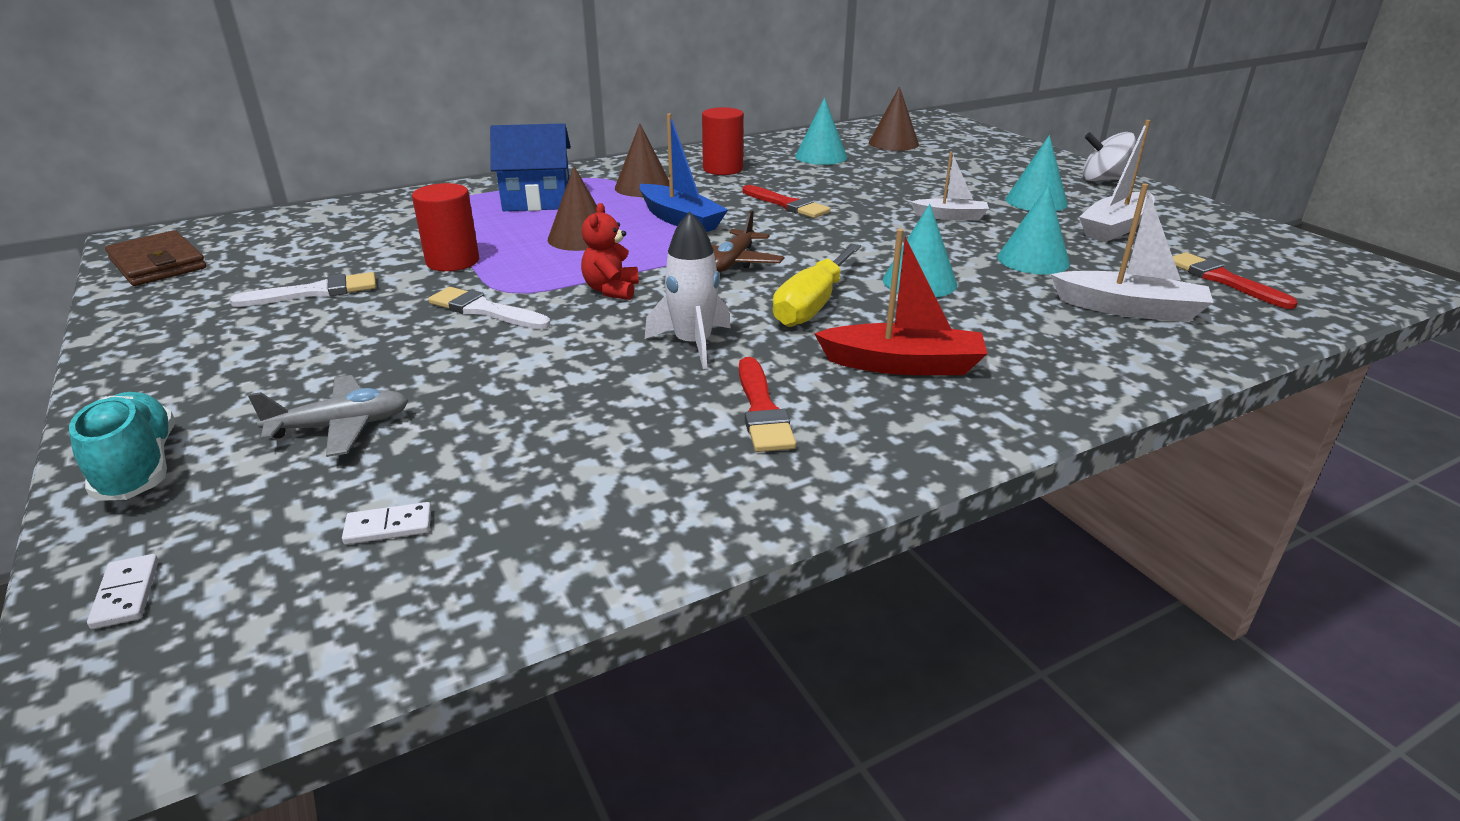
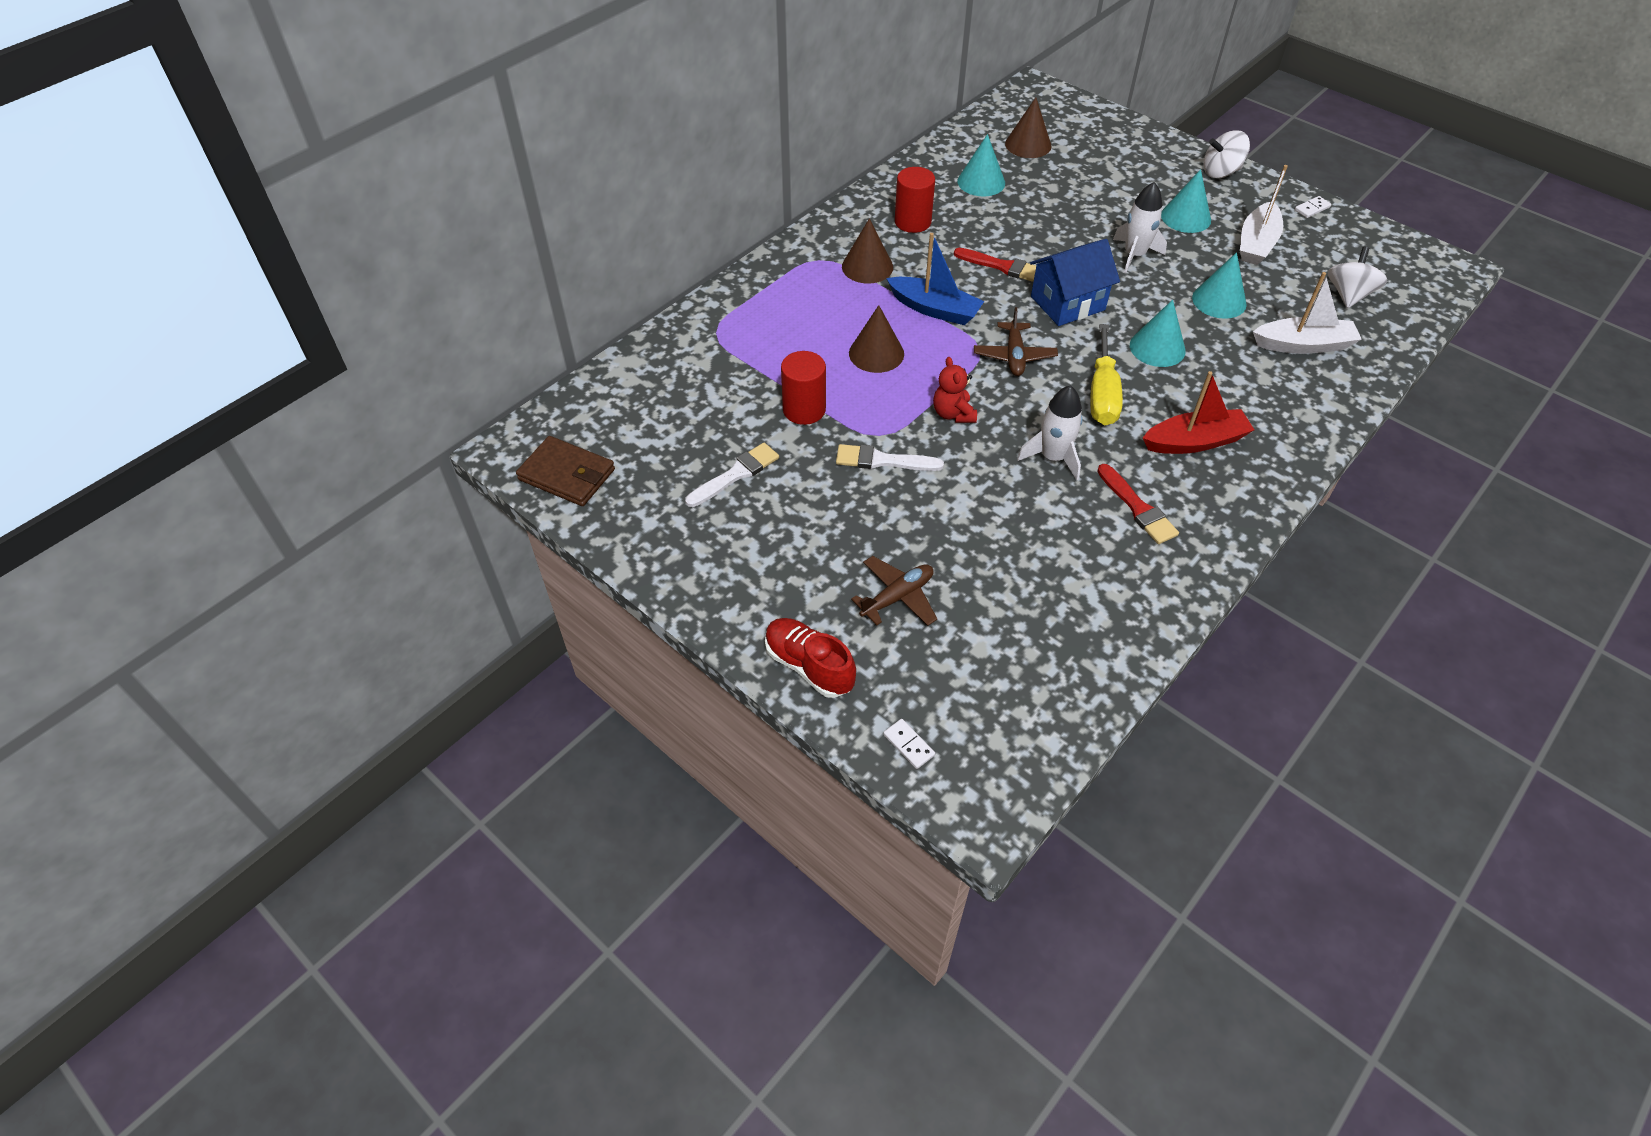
camera: 20 degrees left, 20 degrees up
(138, 467) = (809, 666): turquoise shoe -> red shoe
(341, 427) = (897, 597): grey plane -> brown plane
(389, 526) = (1002, 660): white domino -> white domino (1312, 208)
(537, 200) = (795, 308): blue house -> blue house (1067, 303)
(950, 216) = (1134, 255): white boat -> white rocket
(1223, 280) = (1348, 295): red brush -> white spinning top

